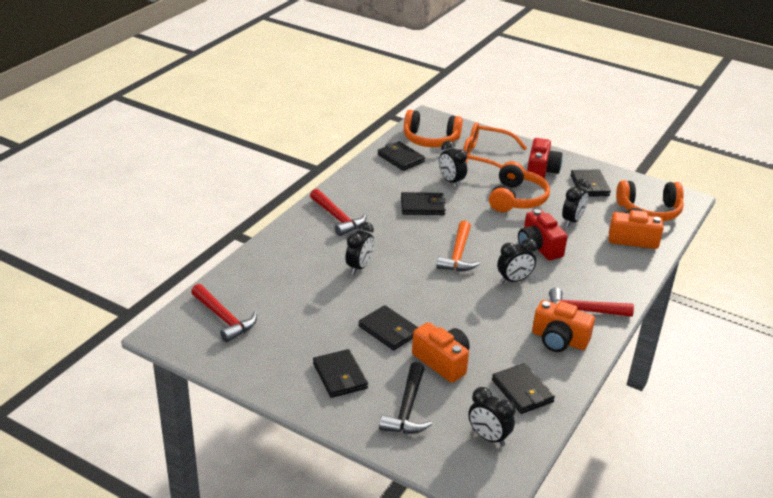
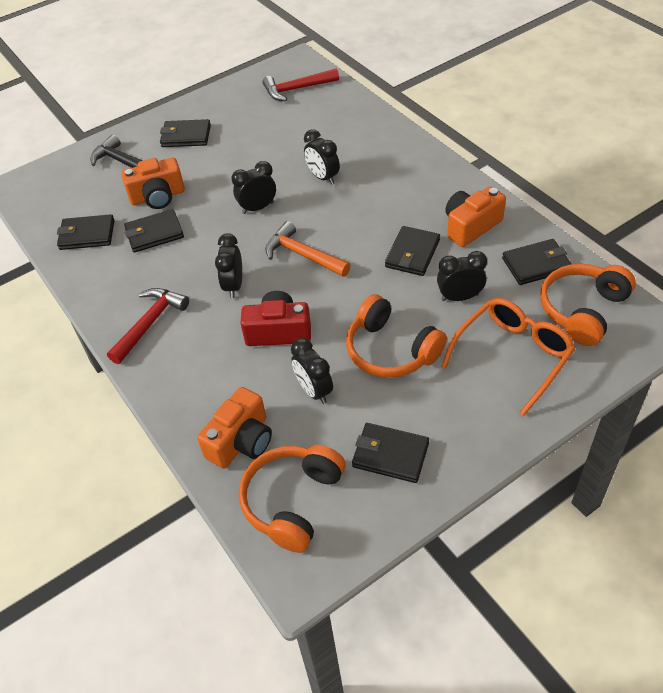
camera: 120 degrees right, 15 degrees up
(337, 218) = (418, 180): red hammer -> none
(389, 330) = (220, 175): black wallet -> black wallet (154, 233)
(488, 437) = (60, 198): black clock -> black clock (258, 208)
(541, 170) = (454, 410): red camera -> none
(559, 340) = (125, 285): orange camera -> orange camera (471, 226)

